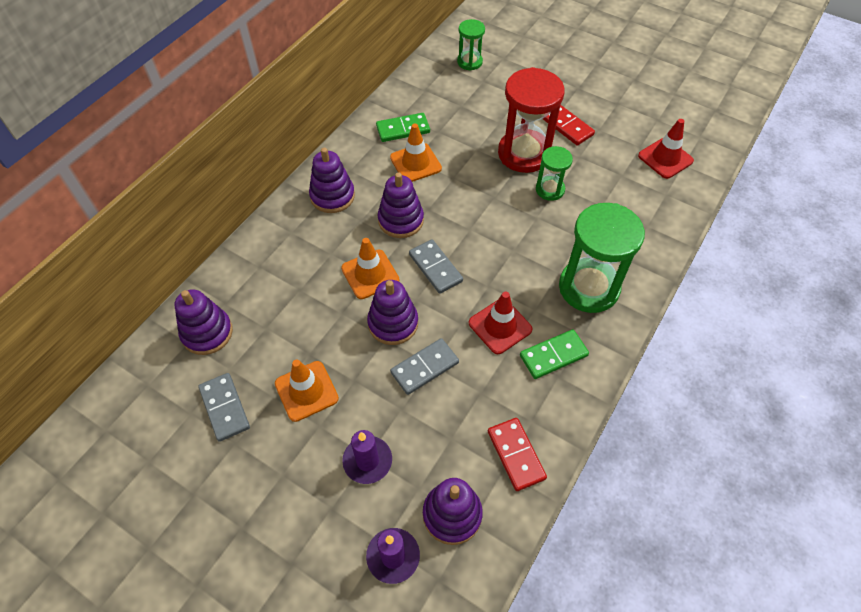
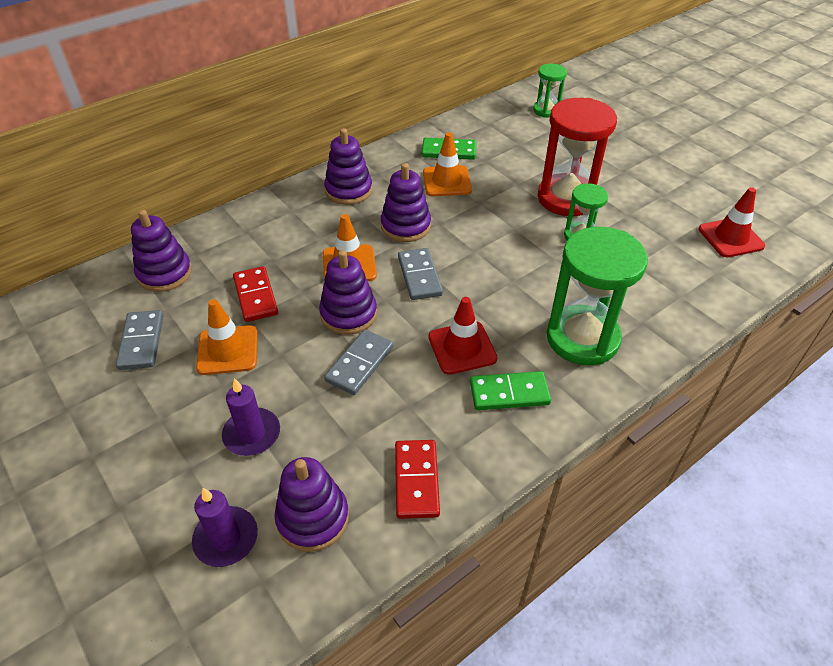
camera: 20 degrees right, 10 degrees down
(425, 368) = (360, 364): grey domino -> grey domino turned 45 degrees counterclockwise
(567, 127) = (627, 185): red domino -> red domino (255, 296)

